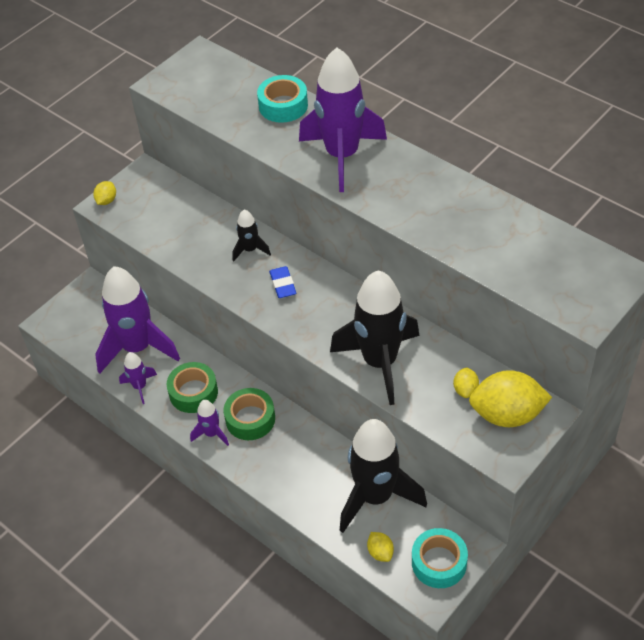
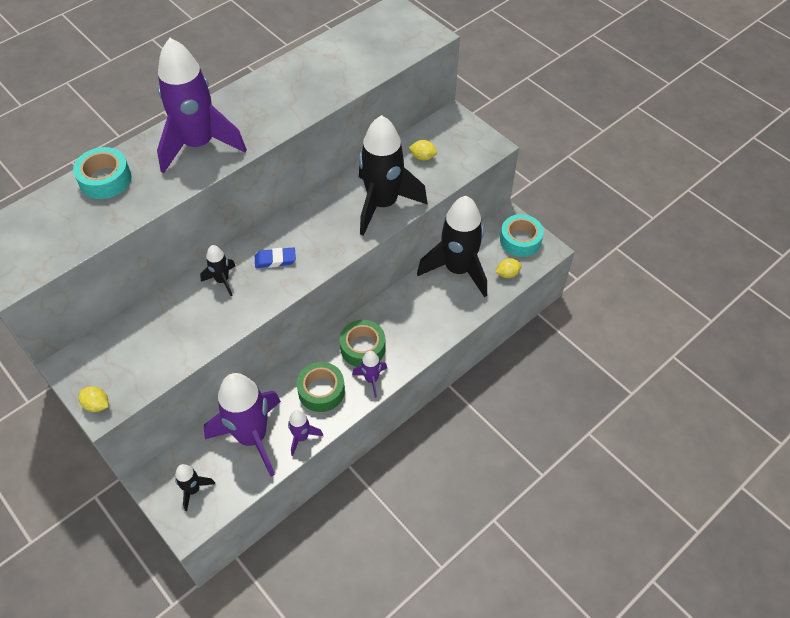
camera: 85 degrees left, 5 degrees up
(82, 317) = (193, 490): none -> black rocket
(507, 414) = (451, 138): yellow lemon -> none

